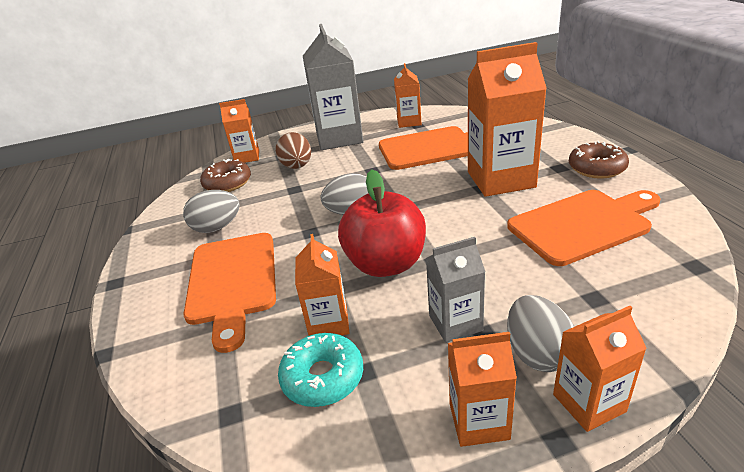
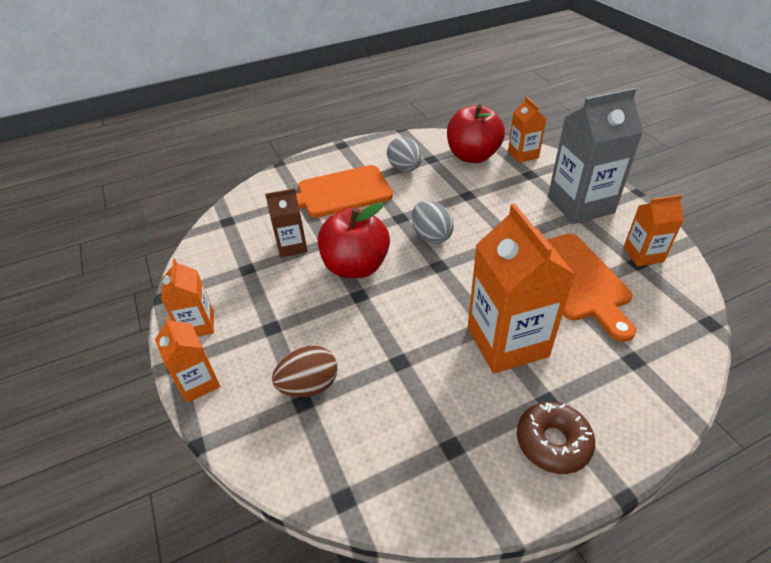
camera: 80 degrees right, 10 degrees up
(227, 183) = (472, 156): brown donut -> red apple
(297, 167) = (509, 188): brown egg -> brown egg (309, 385)
(323, 377) = (245, 252): turquoise donut -> none
(328, 323) = (292, 246): orange carton -> brown carton
(455, 323) = (284, 311): grey carton -> none
(537, 353) = (247, 357): grey egg -> none
(583, 225) = (417, 408): orange cutting board -> none

